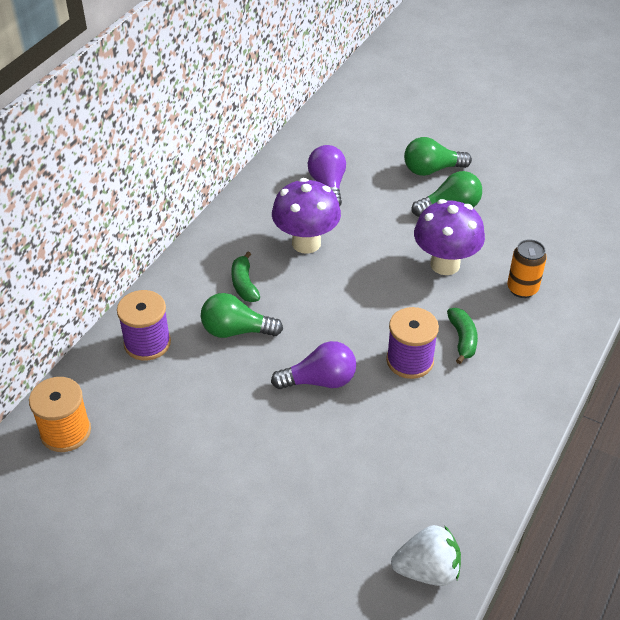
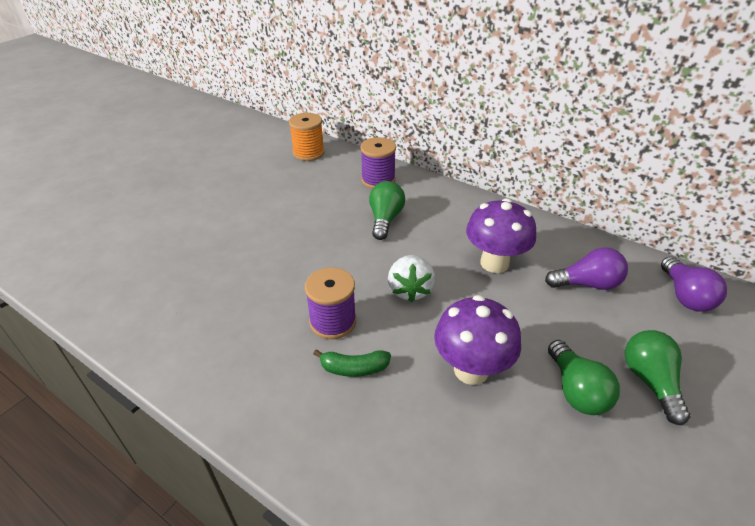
camera: 95 degrees right, 5 degrees down
(244, 284) = (438, 225): green banana -> none
(320, 381) = (322, 261): purple light bulb -> purple light bulb (685, 296)
(427, 570) = (115, 306): white strawberry -> white strawberry (410, 290)
(522, 289) = (430, 446): orange can -> none

